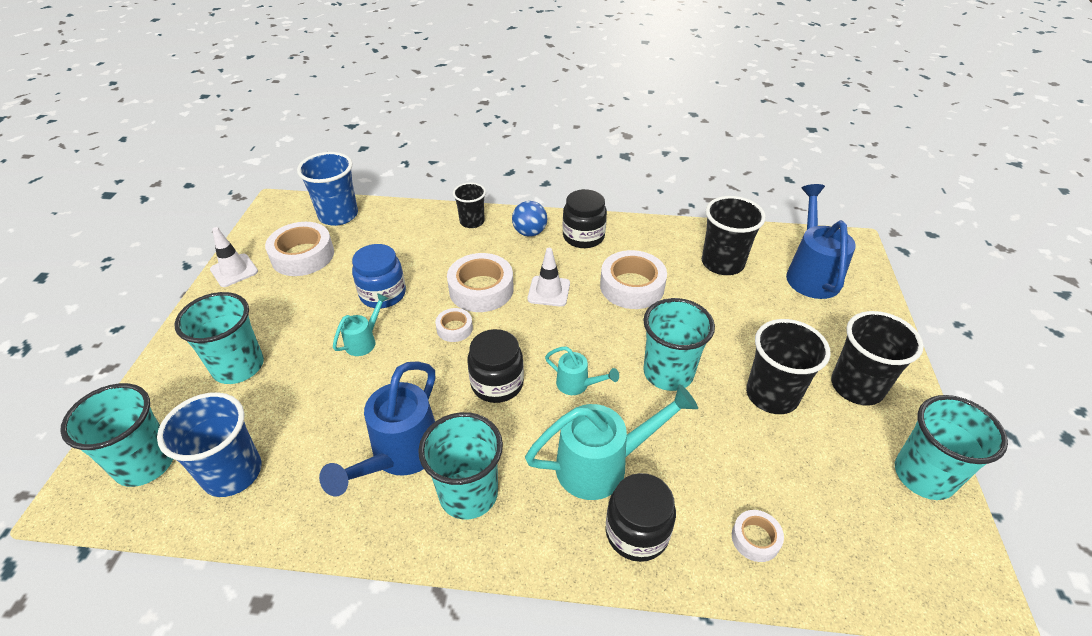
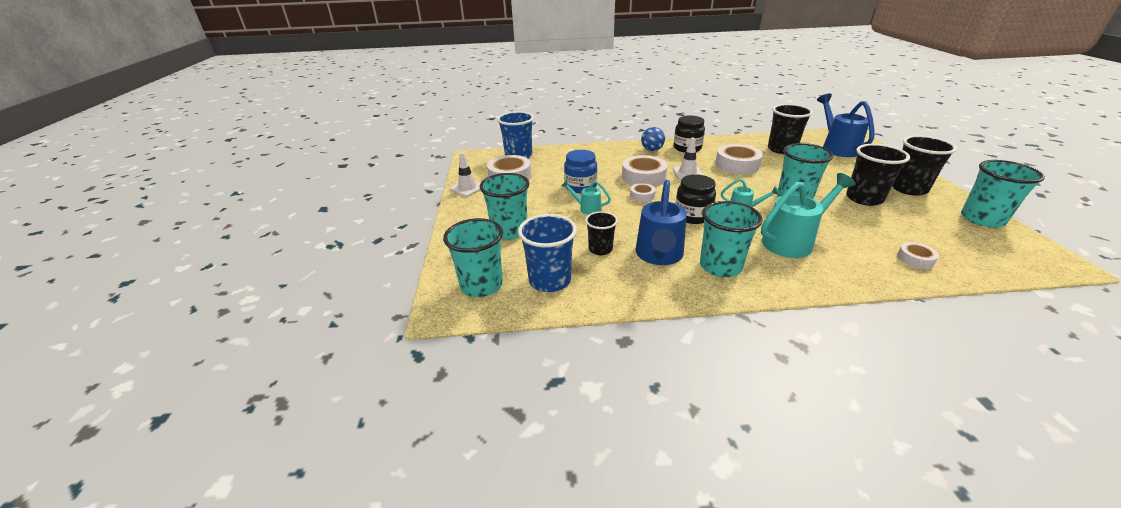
camera: 10 degrees left, 10 degrees down
(364, 341) = (587, 208): turquoise watering can -> turquoise watering can turned 90 degrees counterclockwise
(472, 222) = (610, 149): black cup -> black cup (600, 249)
(637, 532) = (842, 267): black jar -> none

